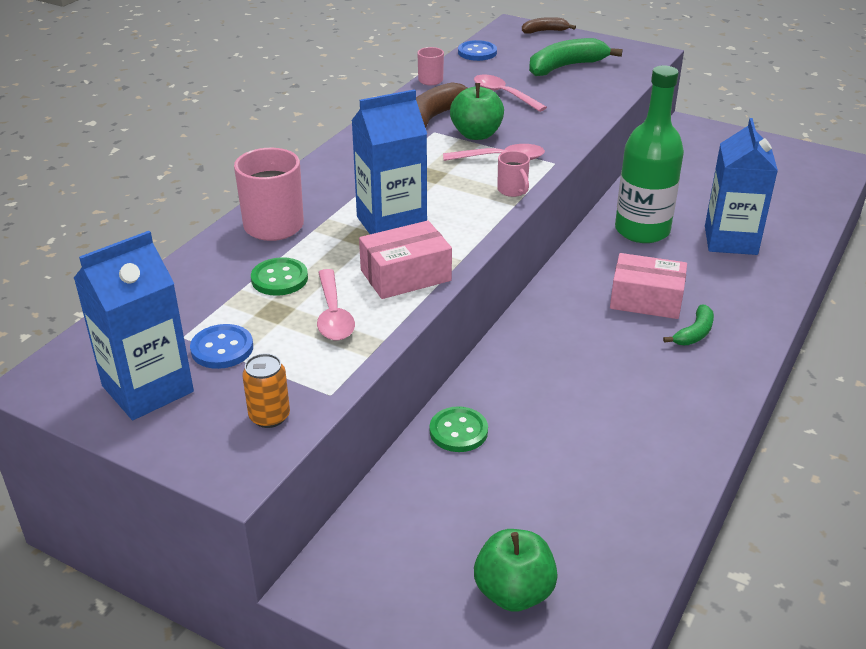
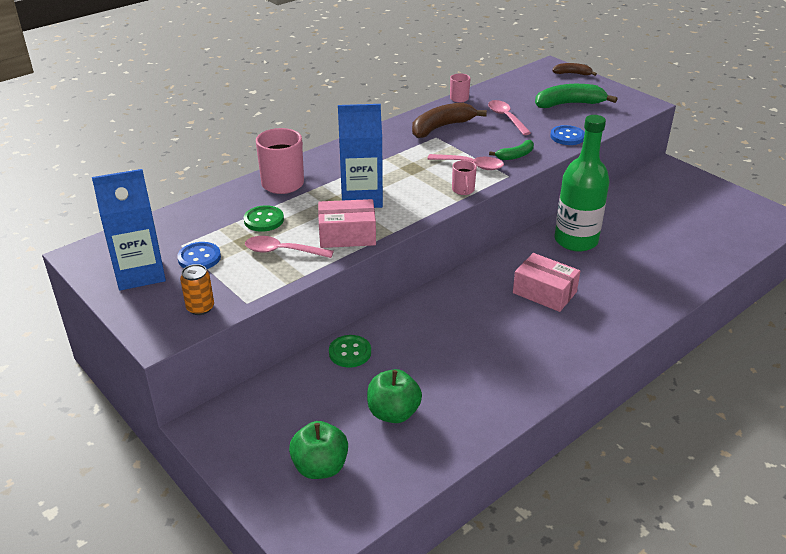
camera: 20 degrees right, 0 degrees up
(333, 314) = (282, 251): pink spoon -> pink spoon turned 90 degrees clockwise
(476, 134) = (465, 144): green apple -> green apple (393, 413)
(477, 52) = (508, 82): blue button -> blue button (567, 136)
(694, 333) = (565, 325): green banana -> green banana (515, 155)
(730, 240) = (642, 262): blue carton -> none

